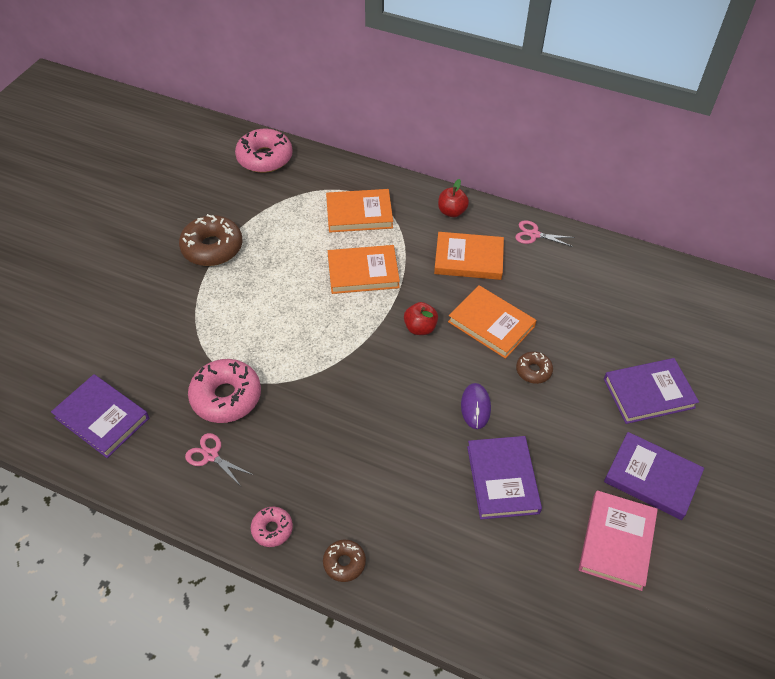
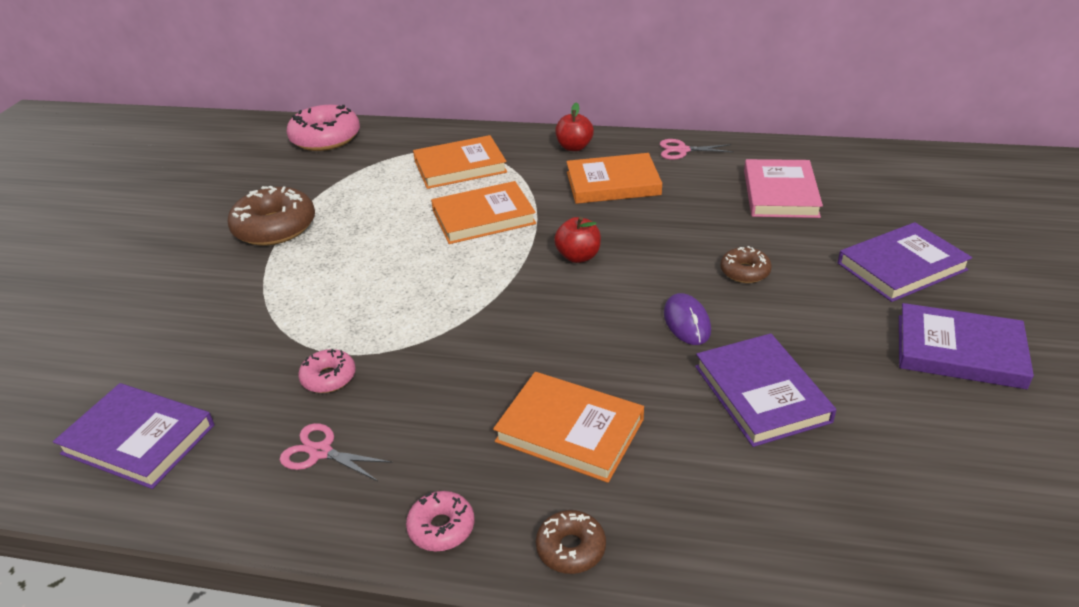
camera: 10 degrees left, 15 degrees down
(226, 397) = (329, 377): pink donut -> pink donut, size x0.52
(491, 324) = (668, 237): orange book -> orange book (569, 430)
(616, 541) = (957, 432): pink book -> pink book (780, 193)

